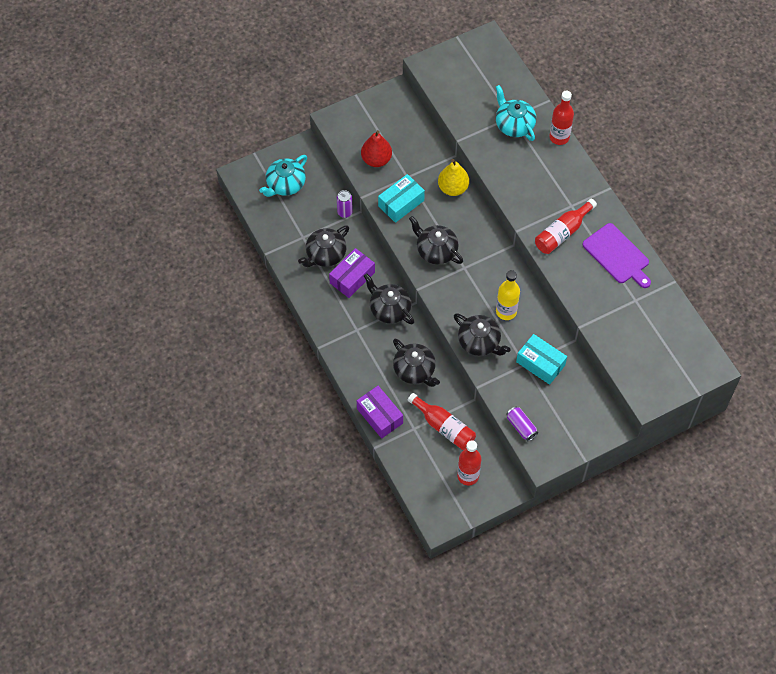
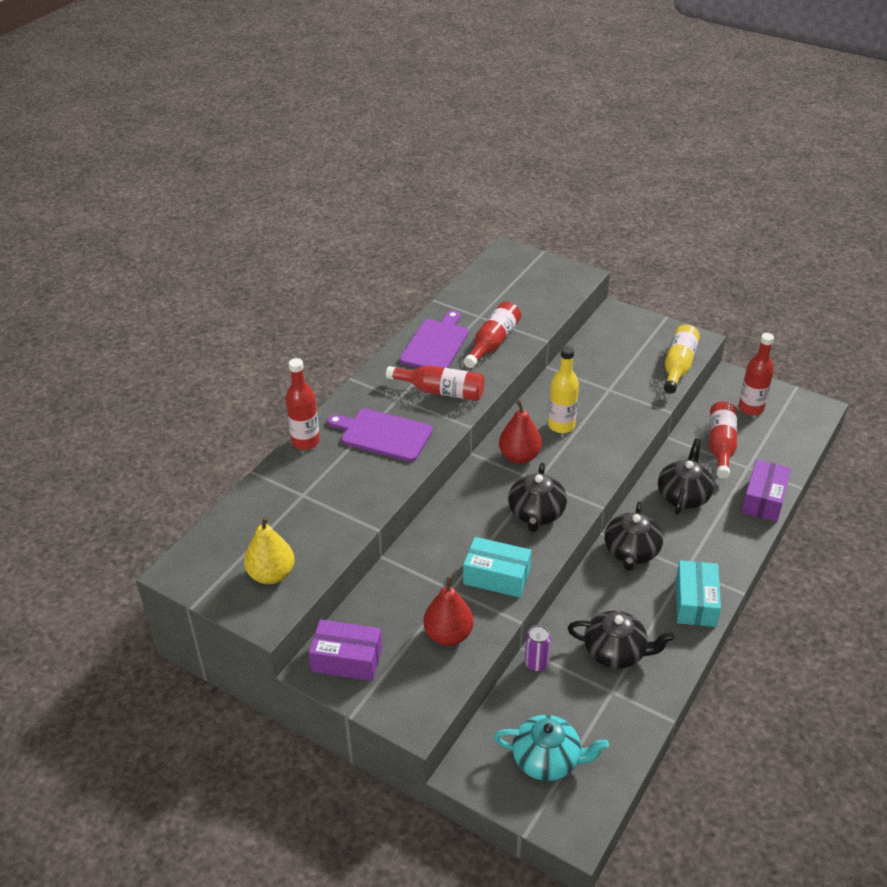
camera: 120 degrees left, 20 degrees down
(352, 278) = (623, 607): purple box -> purple box (347, 659)
(453, 188) = (433, 537): yellow pear -> yellow pear (271, 574)
(479, 342) = (617, 430): black teapot -> none
(492, 270) = (519, 456): none -> red pear
(514, 125) = (314, 487): turquoise teapot -> none
(521, 427) = (678, 366): purple can -> yellow bottle
(539, 180) = (383, 434): none -> purple cutting board
(540, 363) = (597, 379): turquoise box -> turquoise box (695, 602)
(597, 291) = (493, 343): none -> red bottle

